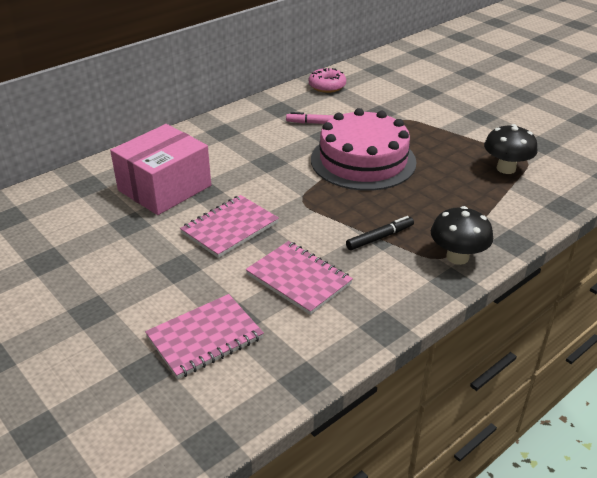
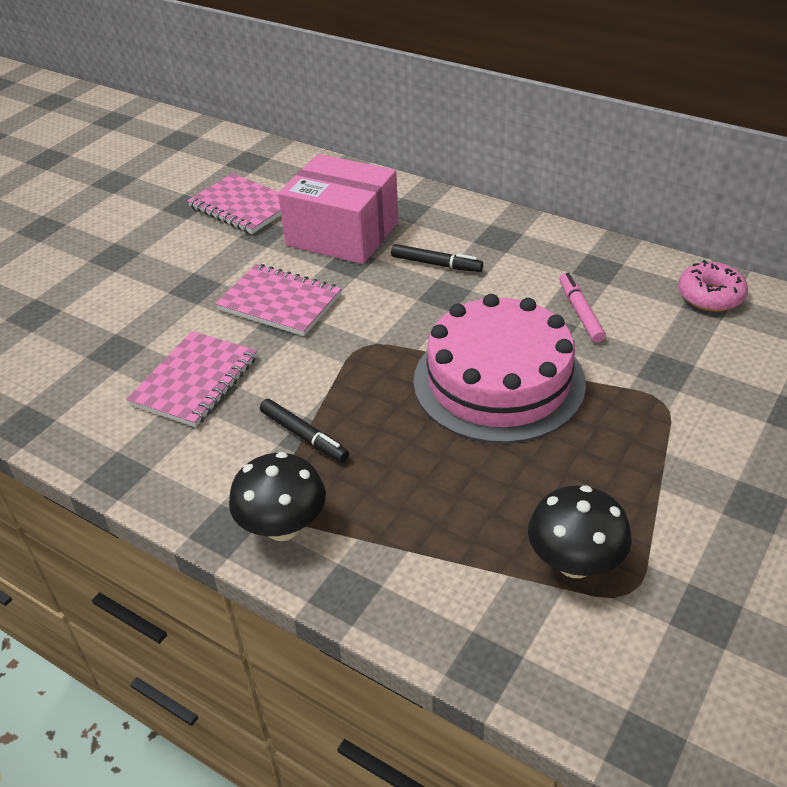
camera: 75 degrees right, 5 degrees up
(205, 338) = (83, 338): pink notebook -> pink notebook (242, 206)
(234, 158) = (436, 264): none -> black marker

